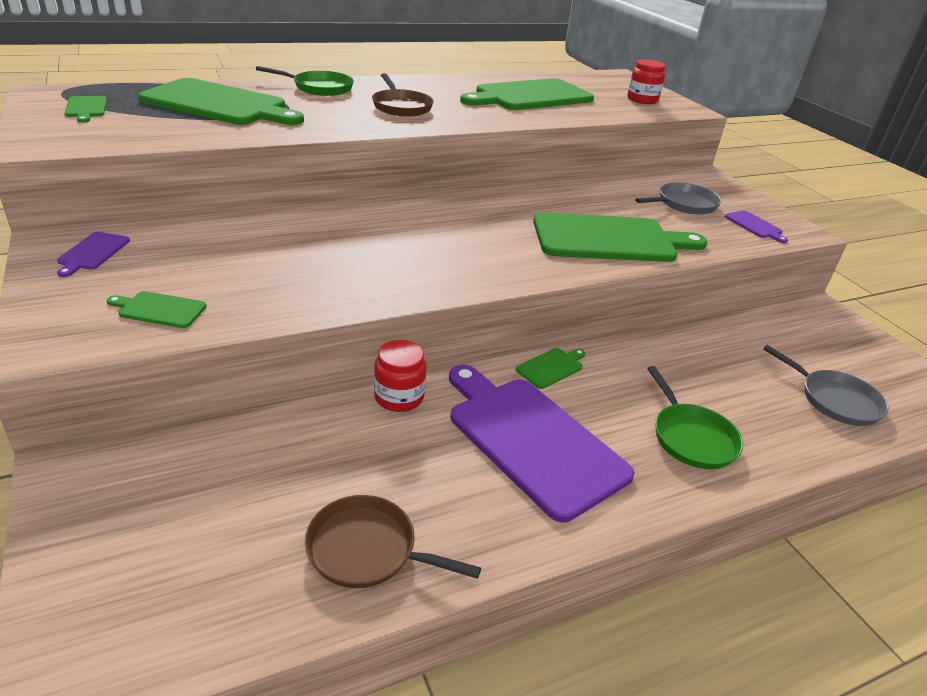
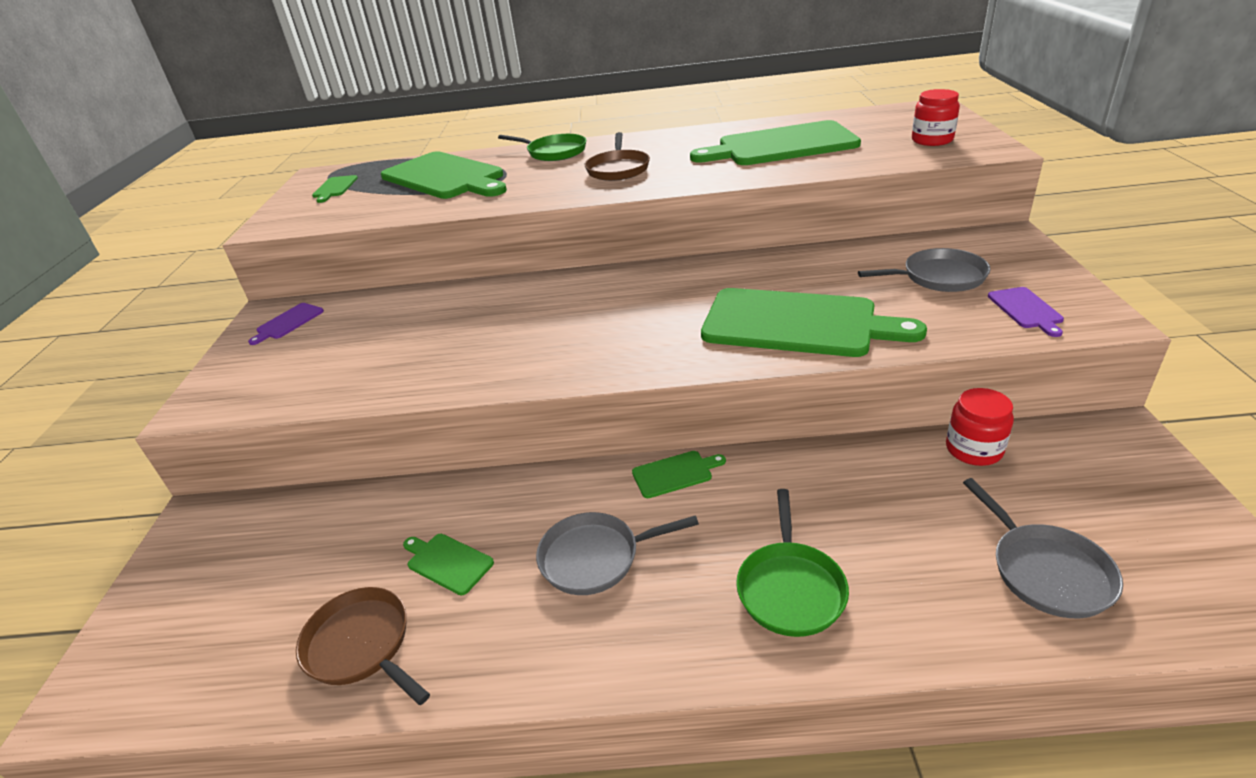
camera: 30 degrees right, 0 degrees up
(159, 309) = (296, 381): green cutting board -> green cutting board (447, 562)
(399, 397) = (494, 487): red jar -> red jar (973, 449)
(531, 440) = (595, 557): purple cutting board -> grey pan

